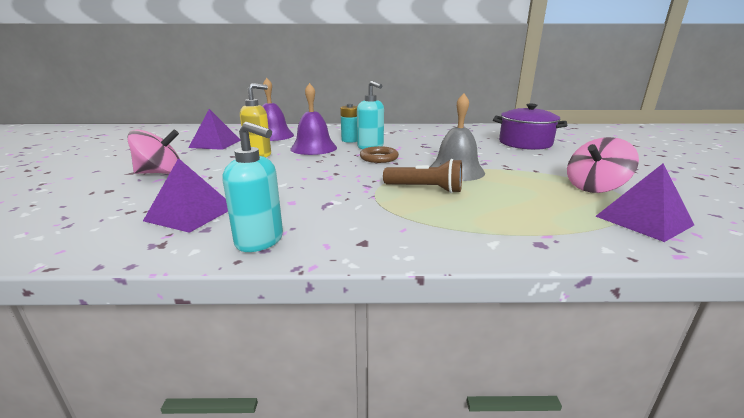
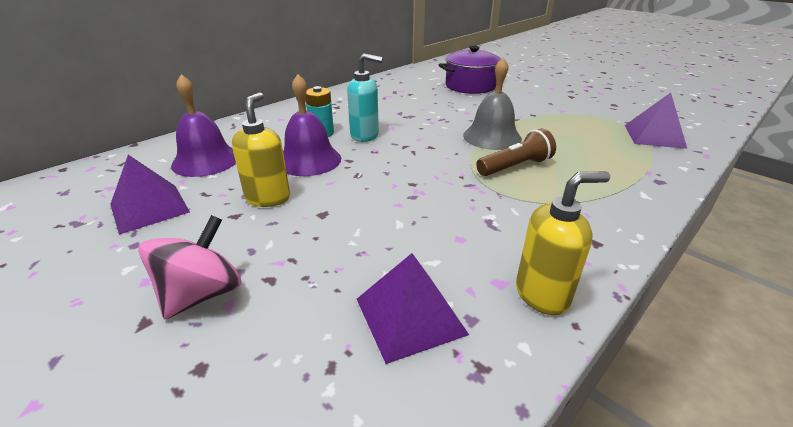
camera: 45 degrees left, 10 degrees up
(260, 241) = (542, 294): turquoise soap dispenser -> yellow soap dispenser
(379, 158) = (404, 147): brown ring -> none
(594, 188) = (589, 118): pink spinning top -> none

